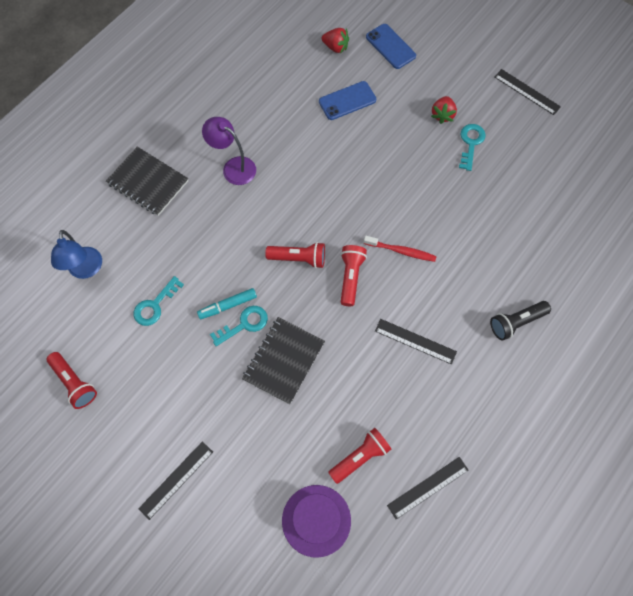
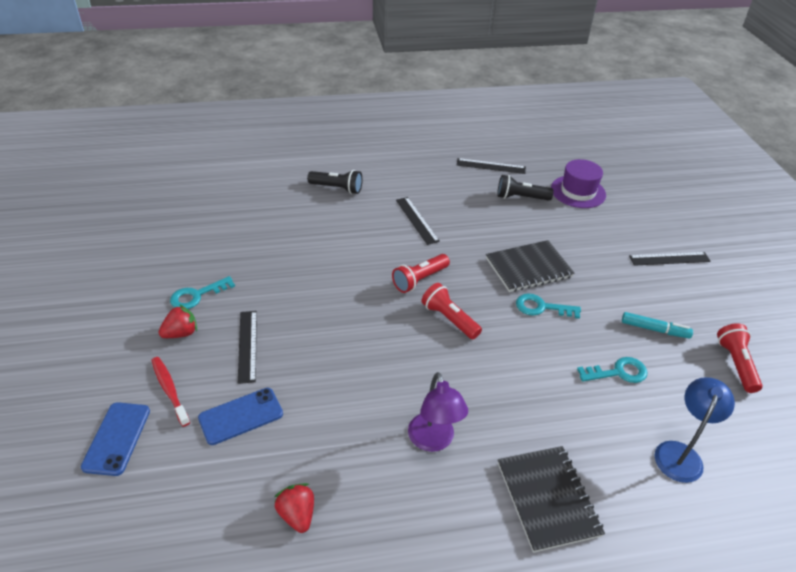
camera: 140 degrees left, 25 degrees down
(227, 305) = (546, 328): turquoise marker -> turquoise marker (654, 329)
(335, 47) = (167, 490): red strawberry -> red strawberry (297, 514)
(347, 101) = (241, 416): blue phone -> blue phone turned 45 degrees counterclockwise
(360, 457) = (520, 197): red flashlight -> black flashlight
(401, 251) = (359, 269): red toothbrush -> red toothbrush (169, 390)
(527, 92) = (89, 296): black ruler -> black ruler (247, 345)

